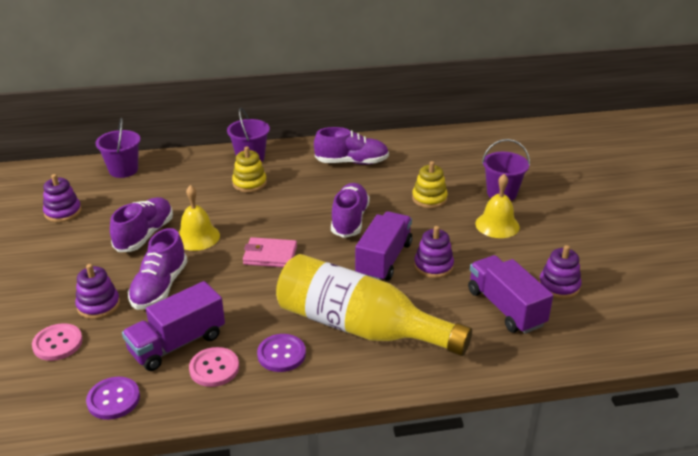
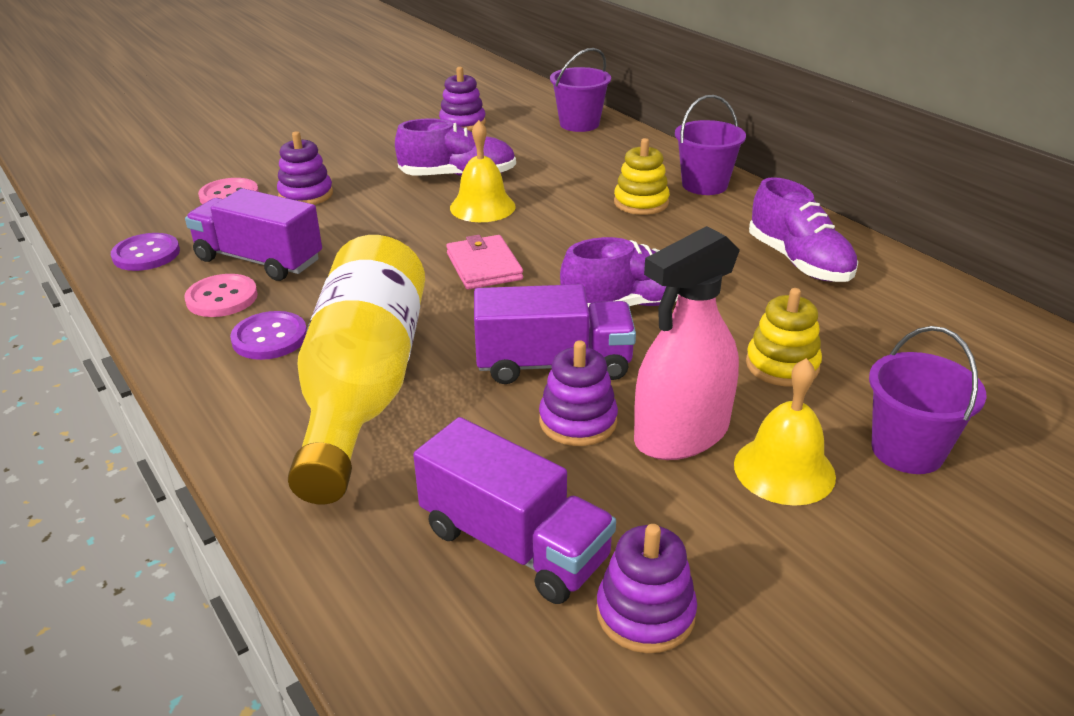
camera: 65 degrees right, 0 degrees up
(159, 287) = (361, 217): purple shoe -> none
(460, 241) = (681, 434): none -> pink spray bottle
(505, 308) = (514, 544): purple truck -> purple truck turned 90 degrees clockwise

